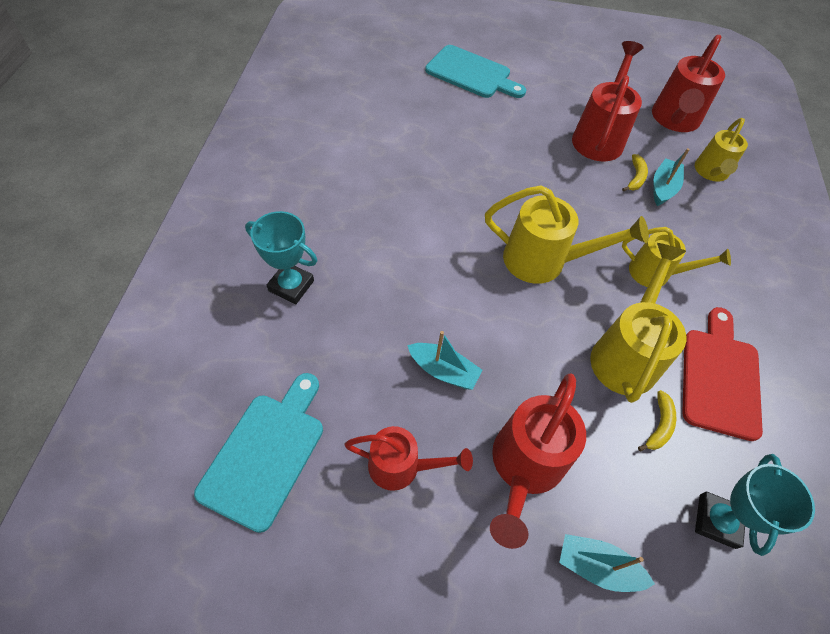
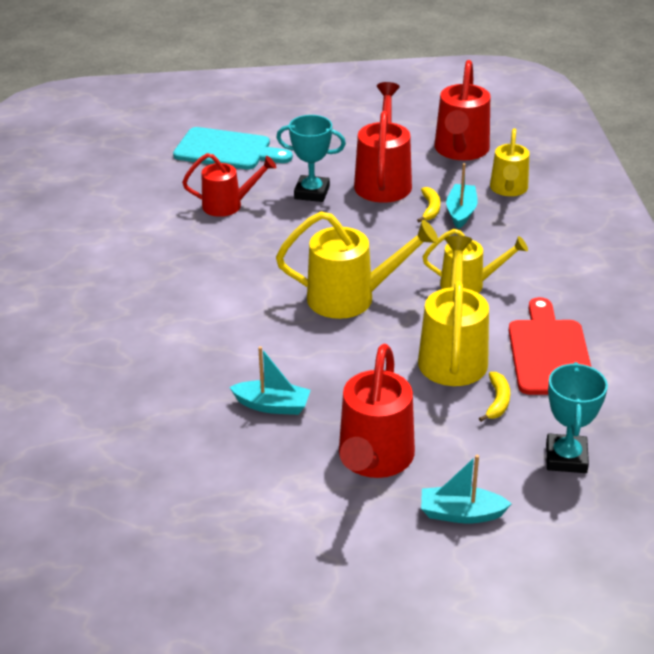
camera: 10 degrees left, 20 degrees down
(266, 453) = (112, 505): turquoise cutting board -> none
(291, 286) = (89, 372): turquoise trophy -> turquoise trophy (312, 192)
(402, 466) = (253, 485): red watering can -> red watering can (228, 205)

